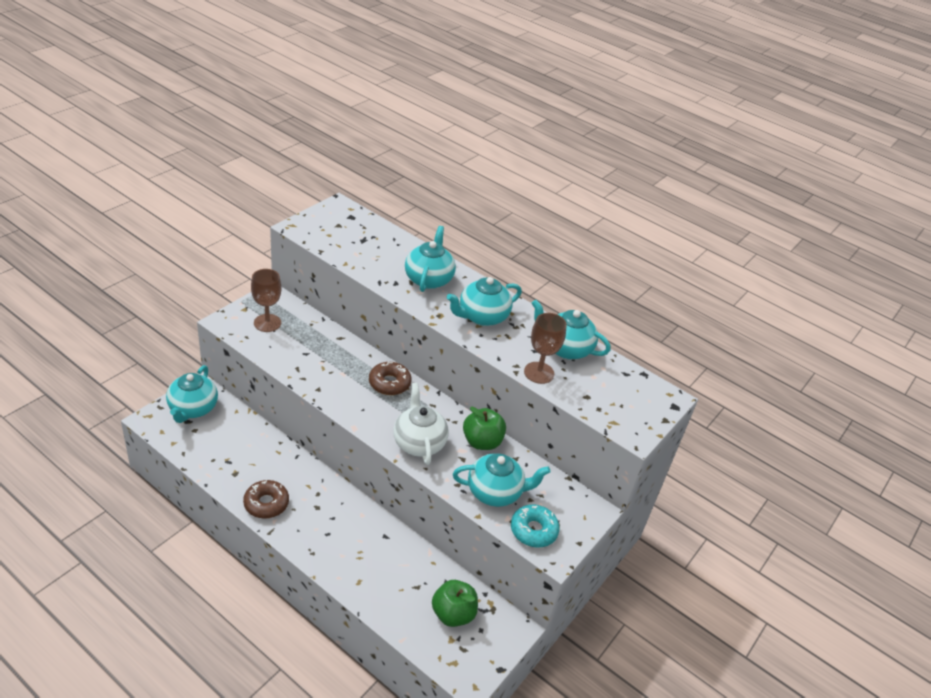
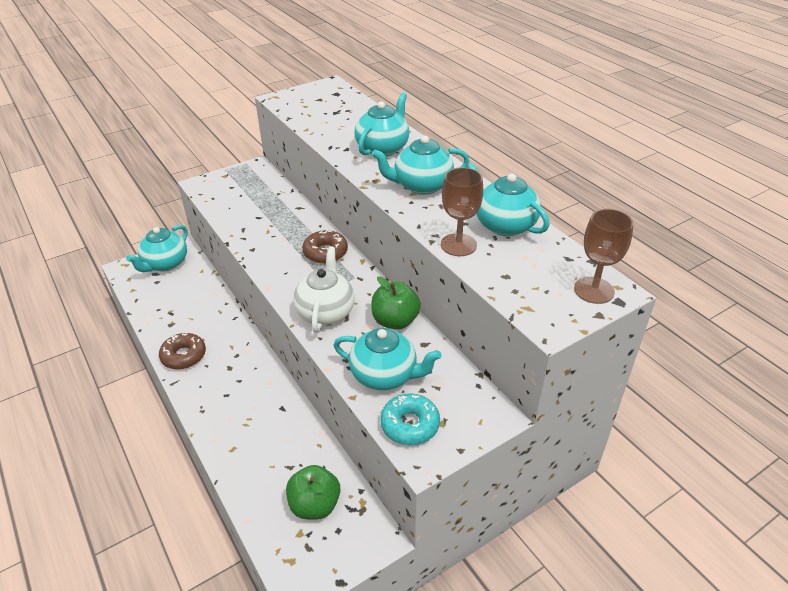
camera: 25 degrees right, 0 degrees up
(267, 323) = (238, 188): brown goblet -> brown goblet (594, 290)

